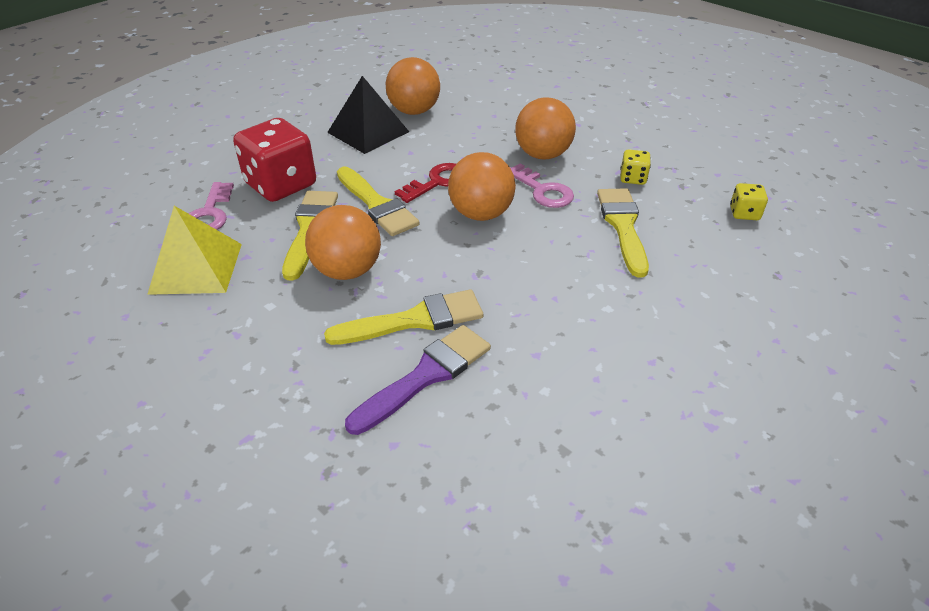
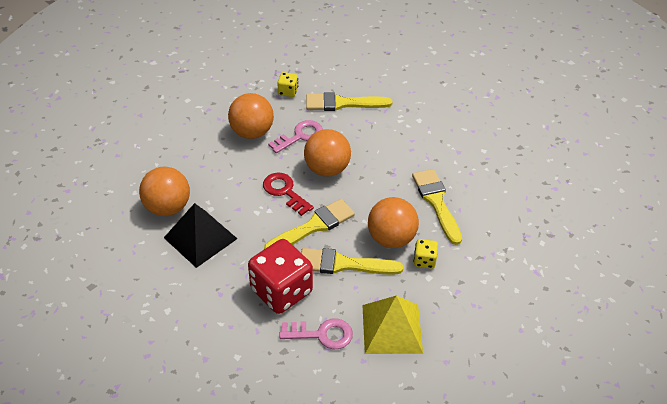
camera: 90 degrees left, 5 degrees up
(425, 376) = (481, 197): purple brush -> none
(744, 213) = (330, 52): yellow dice -> yellow dice (424, 260)

